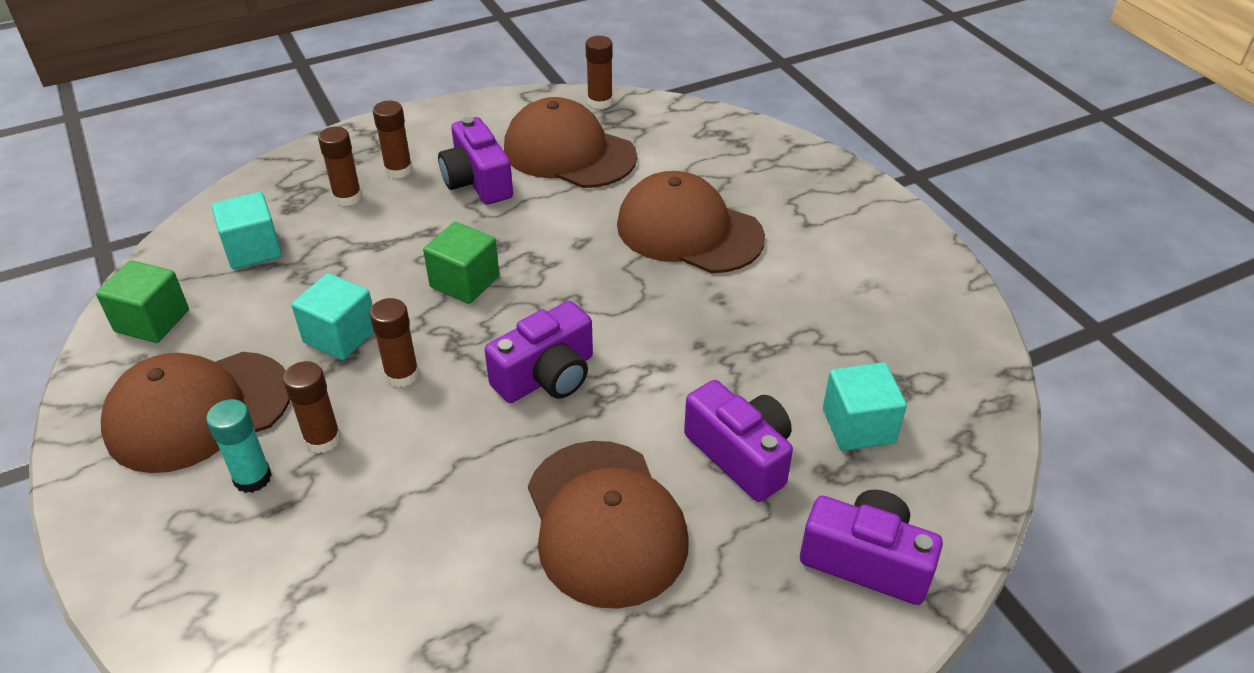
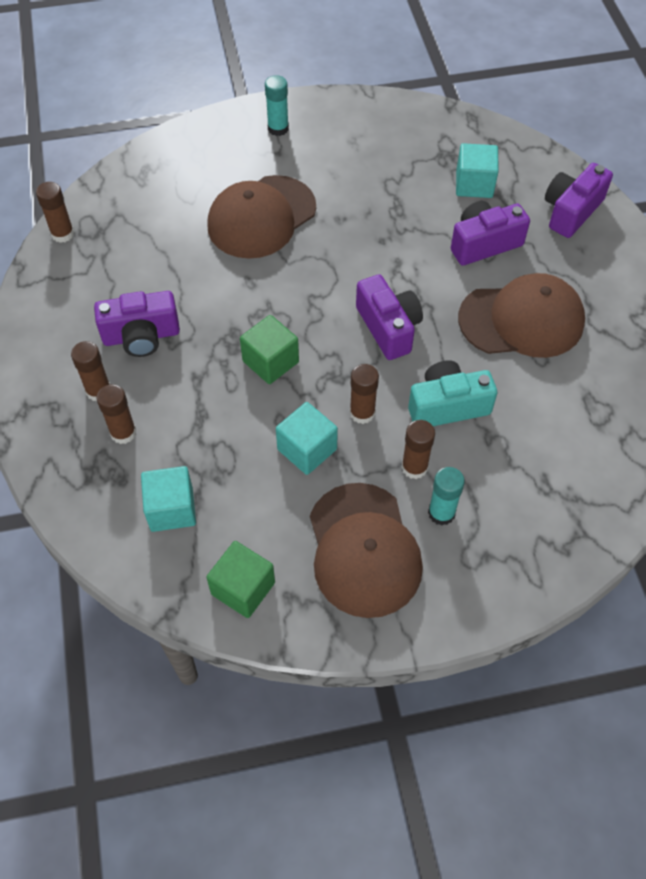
camera: 75 degrees left, 15 degrees up
(427, 458) = (447, 406): none -> turquoise camera
(569, 152) = (128, 268): brown cap -> none
(849, 215) = (278, 128): none -> turquoise glue stick

